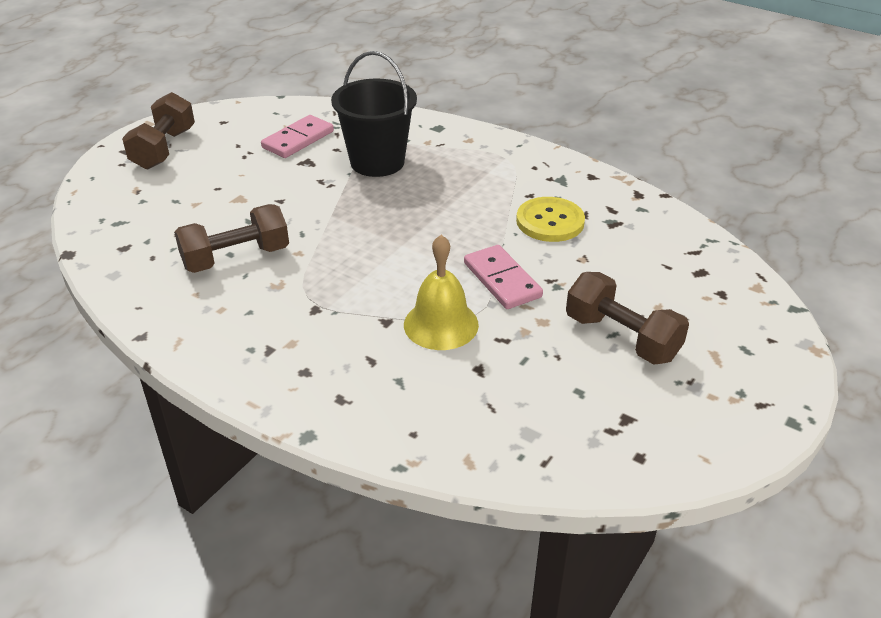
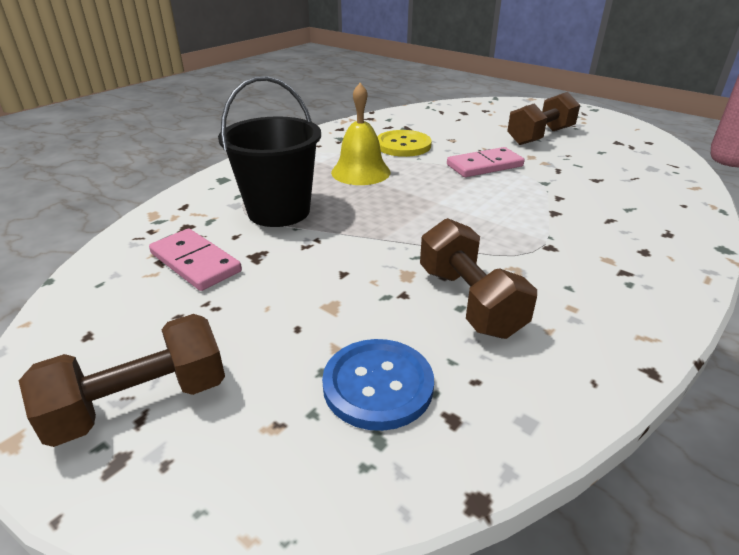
camera: 85 degrees left, 5 degrees down
(157, 220) = (378, 385): none -> blue button
(164, 149) = (140, 403): brown dumbbell -> brown dumbbell turned 45 degrees counterclockwise
(441, 324) = (550, 190): yellow bell -> yellow bell (360, 172)

